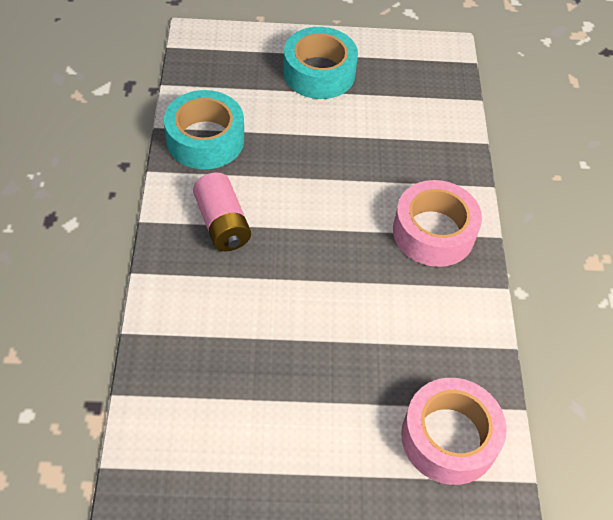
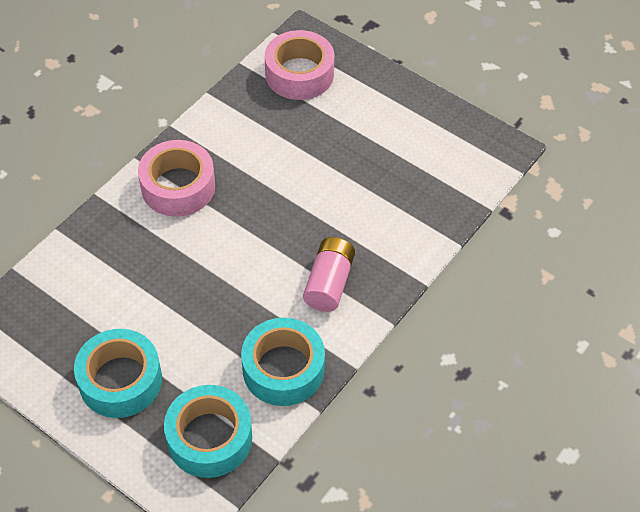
camera: 140 degrees left, 0 degrees up
(221, 72) = (209, 438): none -> turquoise tape

